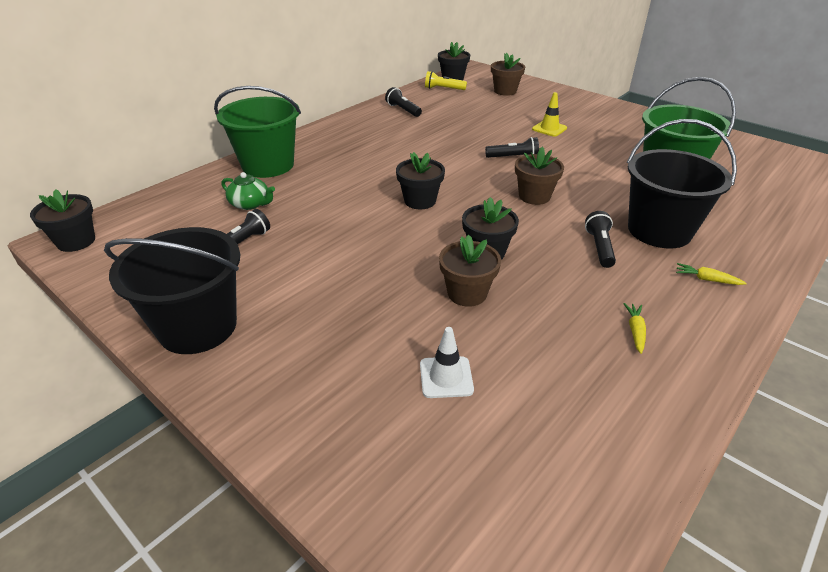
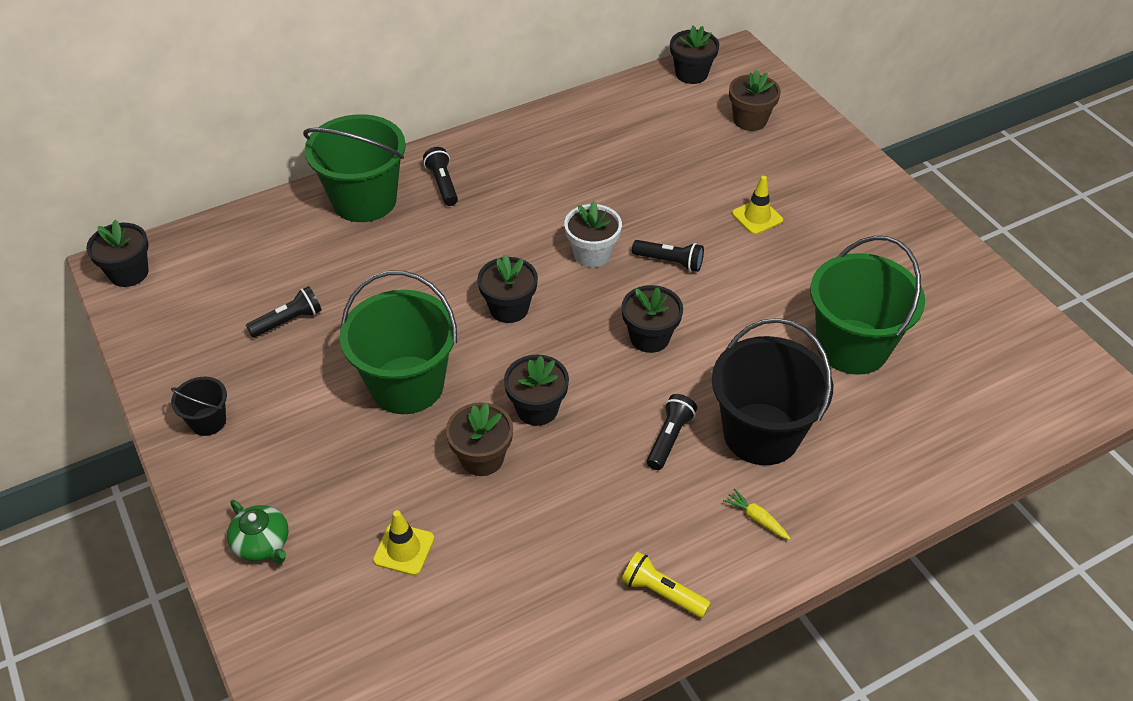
camera: 20 degrees right, 10 degrees up
(198, 327) = (208, 421): black bucket -> black bucket, size x0.47
(250, 204) = (319, 262): green teapot -> green teapot (262, 543)
(370, 261) = (407, 385): none -> green bucket
(403, 110) = (582, 130): black flashlight -> black flashlight (443, 184)
(443, 89) = (664, 95): yellow flashlight -> yellow flashlight (662, 593)
(446, 377) = (404, 549): white traffic cone -> yellow traffic cone
(457, 163) = (592, 254): none -> white flower pot
(534, 196) = (649, 337): brown flower pot -> black flower pot
(635, 331) = (622, 557): yellow carrot -> none

